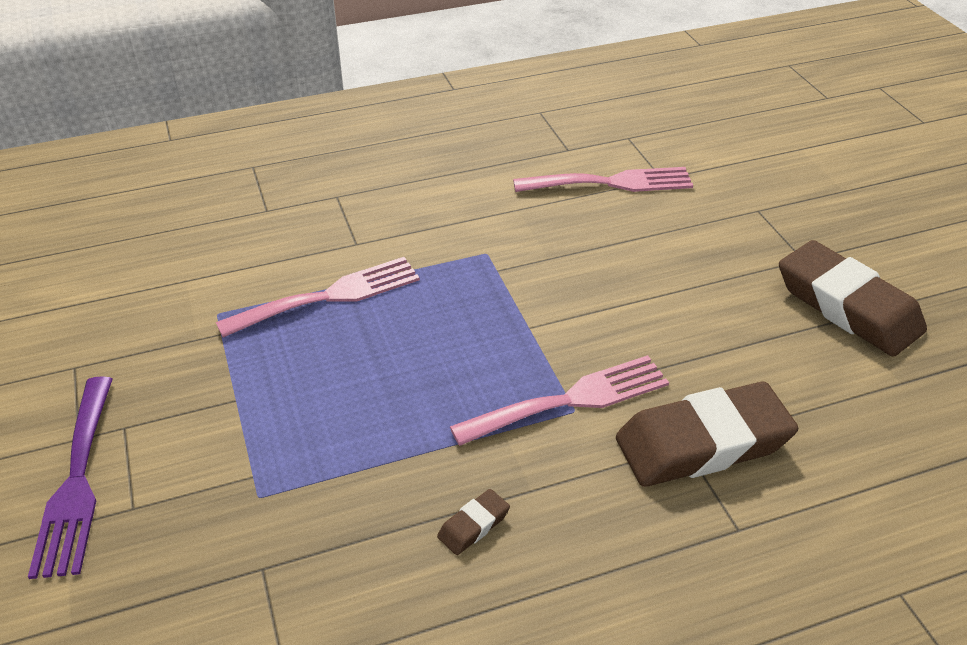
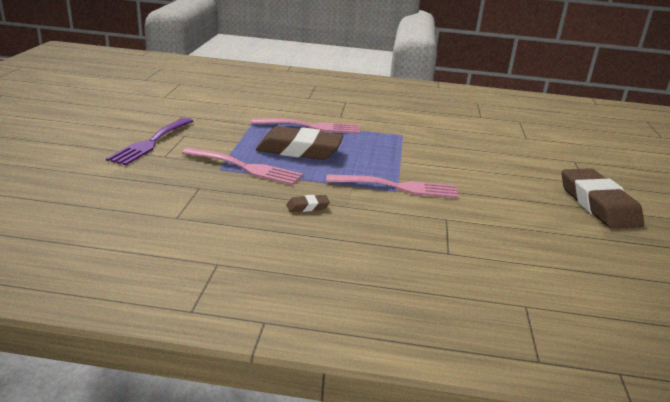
camera: 25 degrees right, 15 degrees down
(611, 183) = (494, 132): pink fork -> pink fork (246, 167)
(703, 443) = (457, 221): brown eraser -> brown eraser (299, 150)

